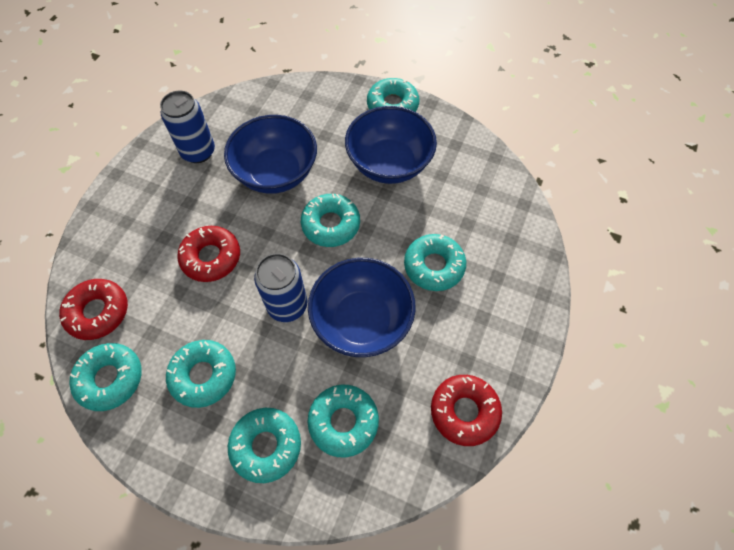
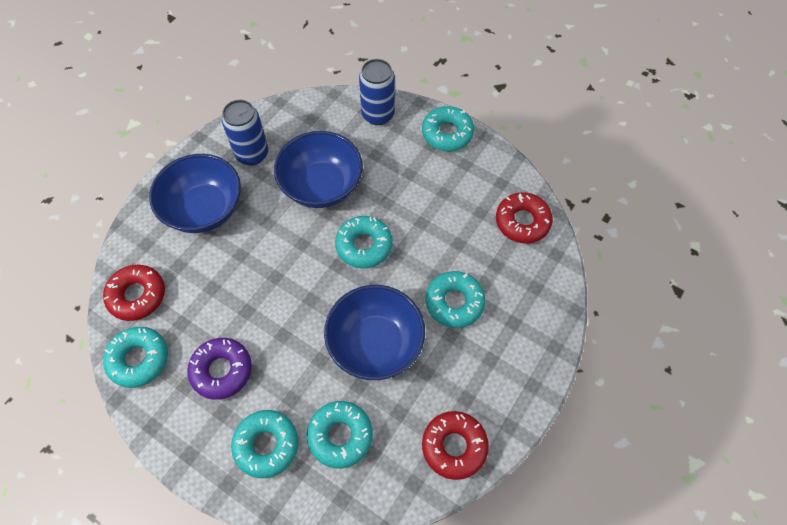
camera: 10 degrees right, 0 degrees up
(203, 375) = (221, 370): turquoise donut -> purple donut
(211, 257) = (247, 260): red donut -> red donut (522, 221)
(287, 305) = (309, 318): blue can -> blue can (378, 115)
(389, 163) = (432, 193): blue bowl -> blue bowl (204, 209)

